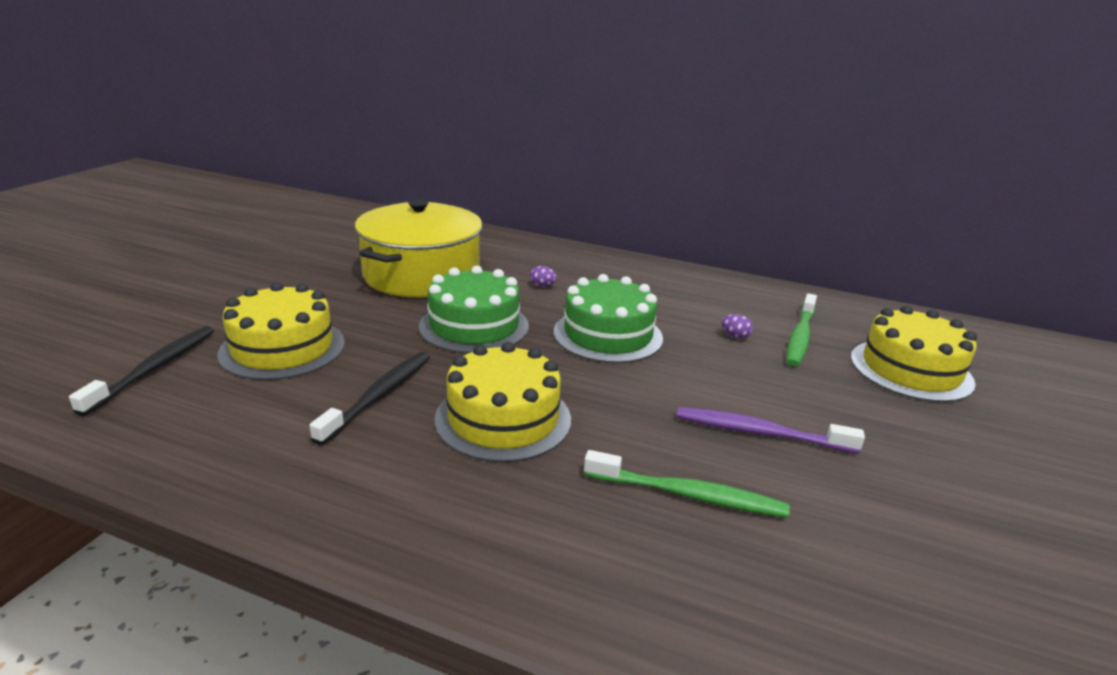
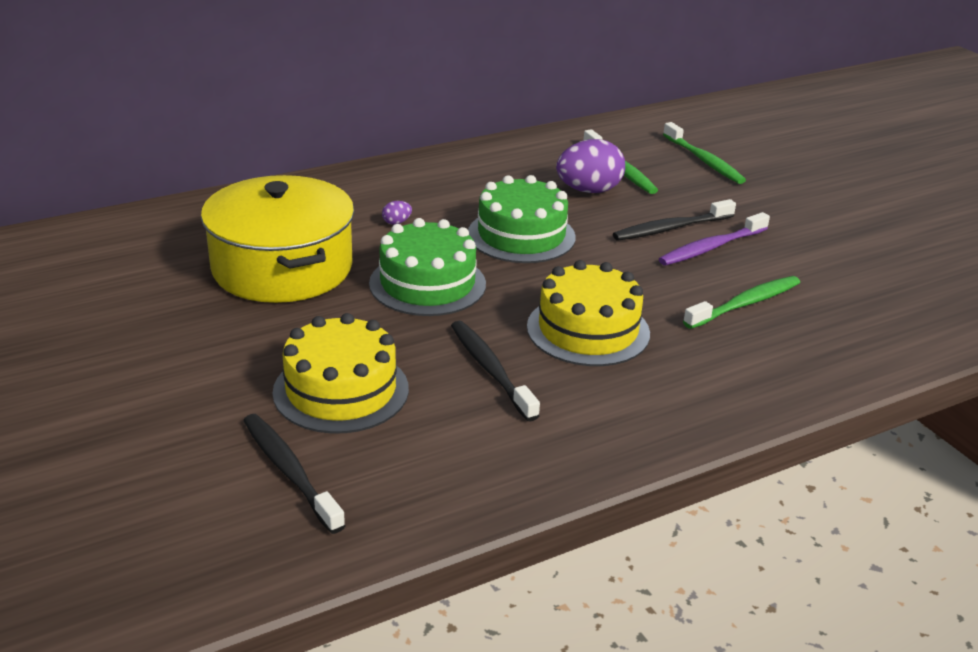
camera: 50 degrees left, 5 degrees up
(735, 336) = (588, 190): purple egg -> purple egg, size x2.45
(751, 397) = (671, 228): none -> black toothbrush
(910, 370) = (704, 160): yellow cake -> green toothbrush

